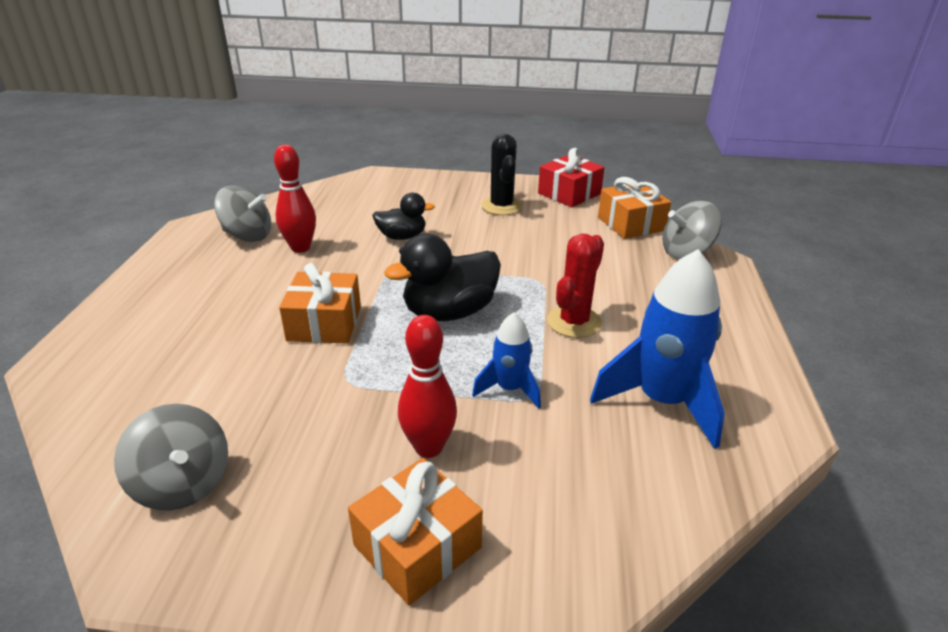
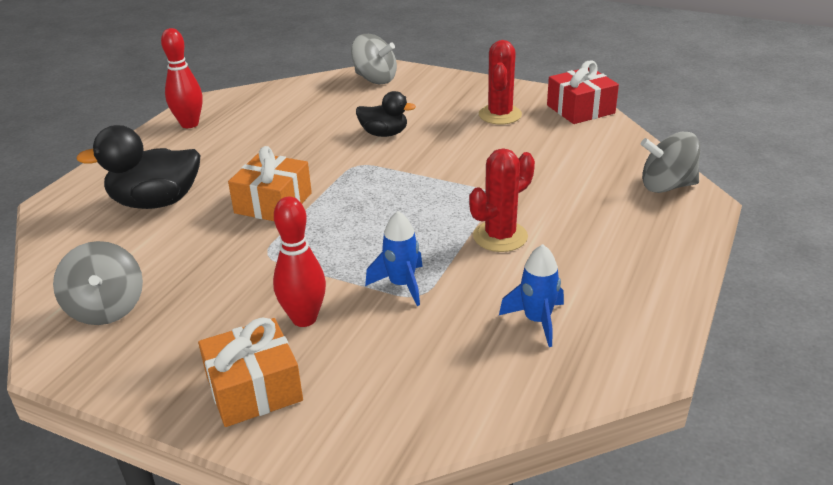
camera: 20 degrees right, 0 degrees up
(247, 236) = (247, 116): grey spinning top -> grey spinning top (375, 79)
(300, 248) = (287, 133): red bowling pin -> red bowling pin (189, 124)
(449, 312) = (387, 210): black duck -> black duck (156, 202)
(501, 206) = (500, 115): black cactus -> red cactus
(631, 224) = (626, 149): orange gift -> none
(662, 401) = (537, 321): blue rocket -> blue rocket, size x0.55

